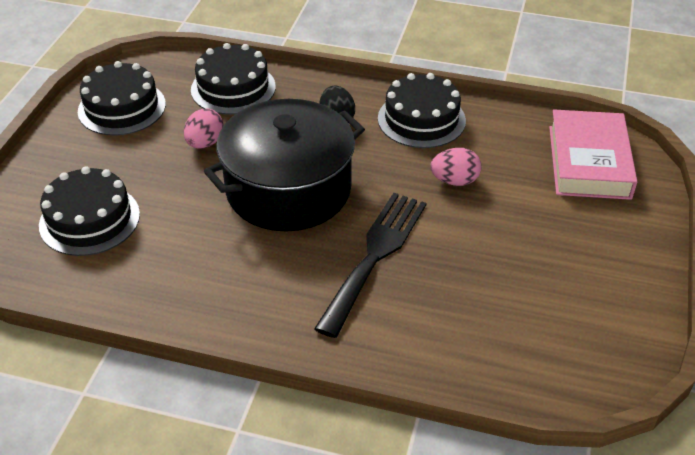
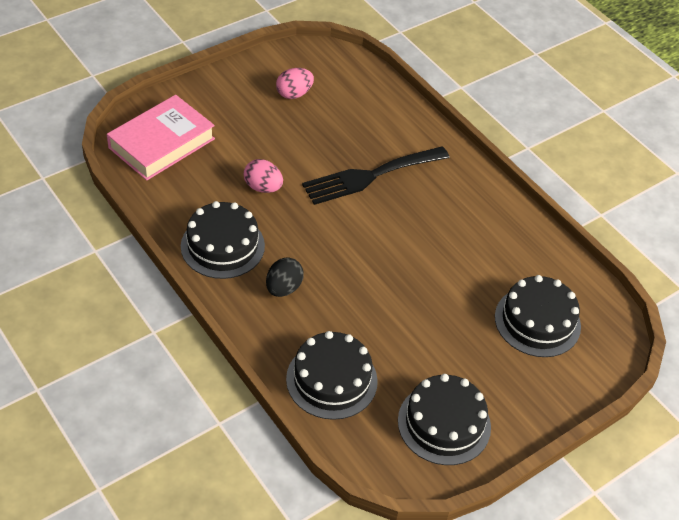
camera: 145 degrees left, 5 degrees up
(205, 143) = (404, 335): pink egg -> pink egg (294, 94)
(288, 189) = (378, 254): black pot -> none

